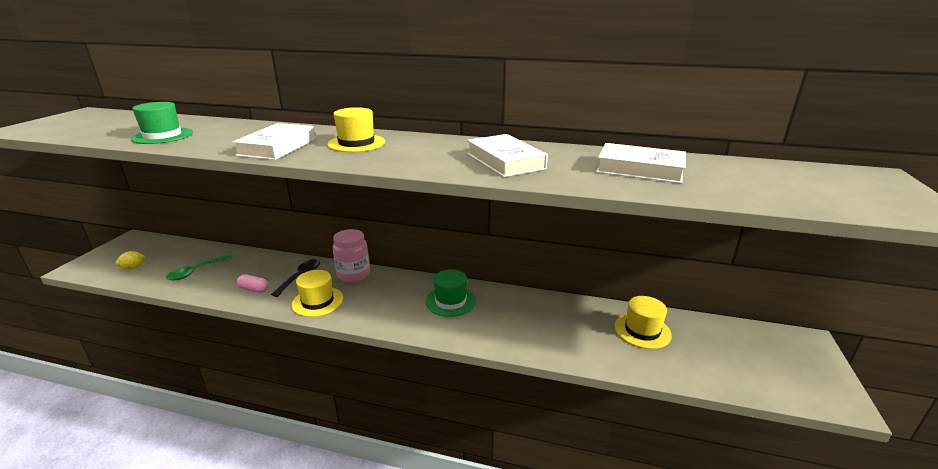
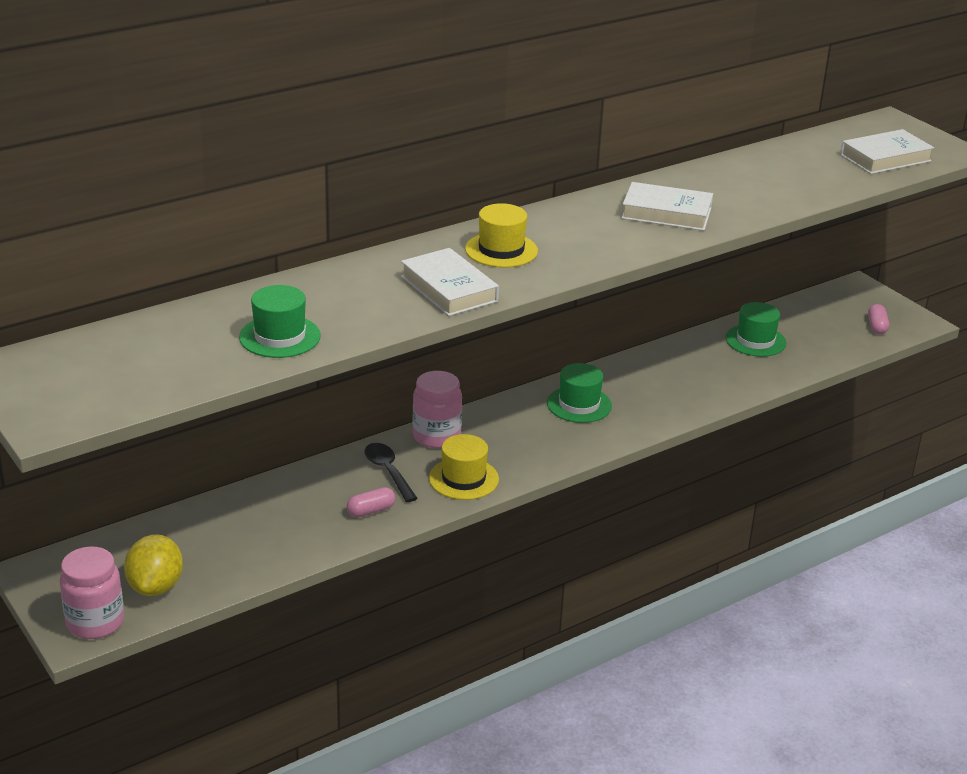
camera: 50 degrees left, 5 degrees up
(91, 267) = (95, 622): none -> pink jar
(133, 267) = (156, 587): yellow lemon -> yellow lemon, size x1.83
(196, 271) = (252, 540): green spoon -> none
(640, 169) = (764, 179): white book -> white book (885, 158)
(642, 330) = (755, 341): yellow hat -> green hat
(781, 379) = (877, 326): none -> pink capsule

